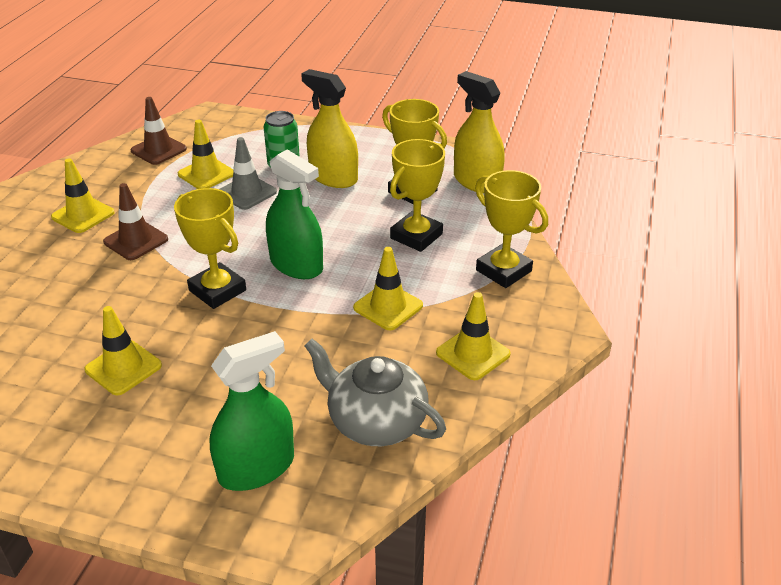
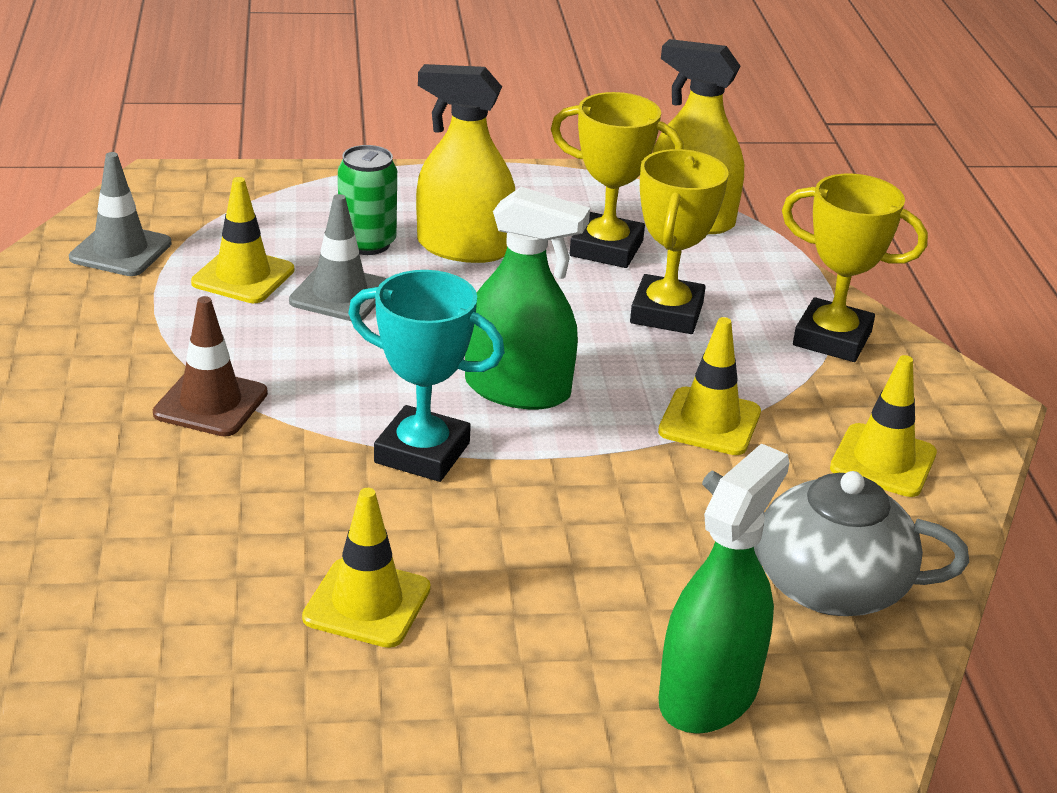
camera: 25 degrees left, 5 degrees down
(83, 215) = (74, 380): yellow traffic cone -> none
(158, 150) = (120, 251): brown traffic cone -> grey traffic cone
(217, 290) = (422, 453): yellow trophy -> turquoise trophy

